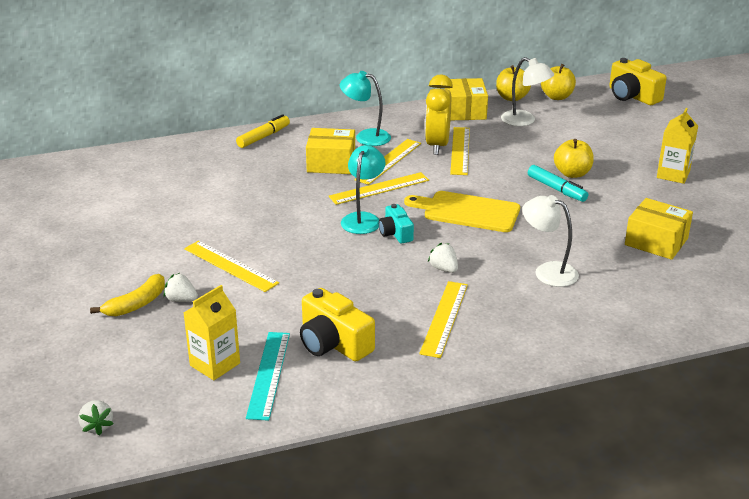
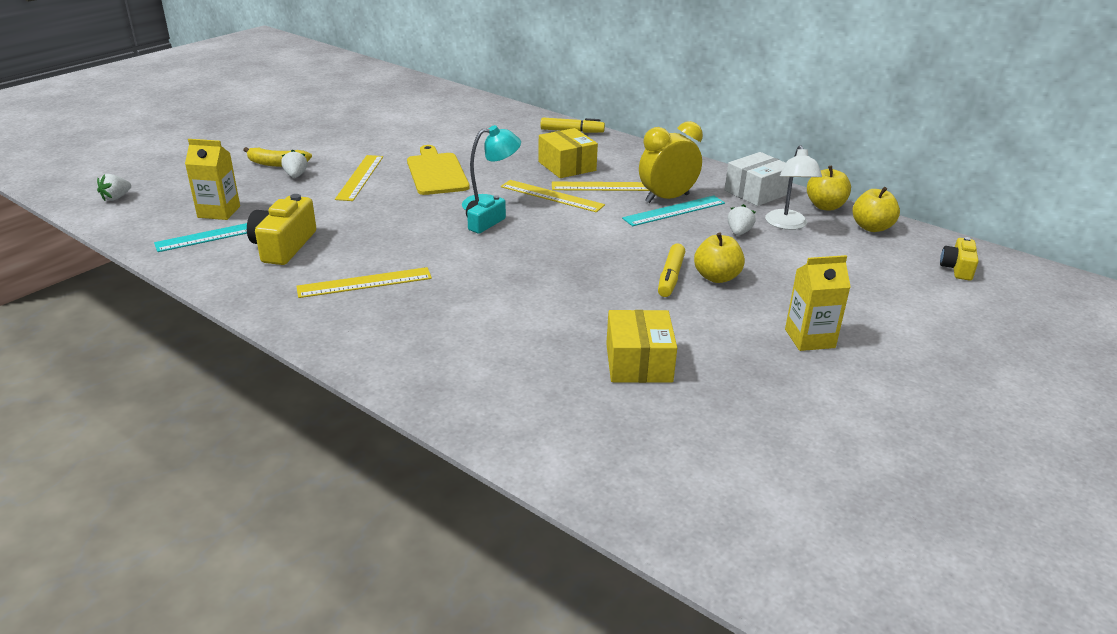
camera: 55 degrees right, 0 degrees up
(366, 136) = (634, 166): turquoise lamp -> none
(444, 269) = (448, 260): white strawberry -> white strawberry (739, 232)
(460, 150) = (674, 211): yellow ruler -> turquoise ruler
(465, 111) = (756, 192): yellow box -> white box
(467, 211) = (563, 244): yellow cutting board -> yellow cutting board (436, 172)
(548, 271) = (501, 313): white lamp -> none
(556, 189) = (670, 277): turquoise marker -> yellow marker
(632, 96) = (957, 268): yellow camera -> yellow camera, size x0.60

